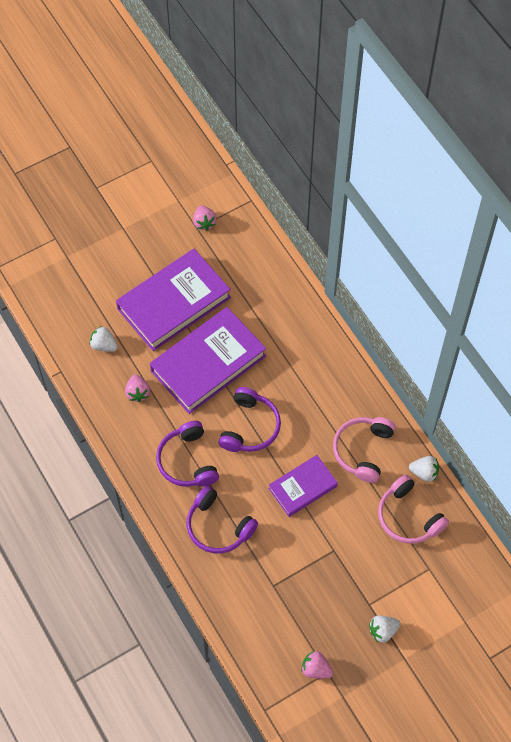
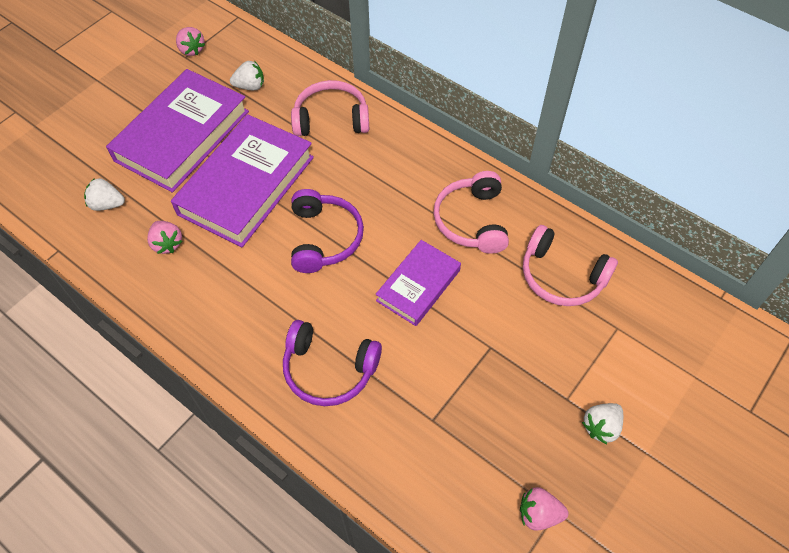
camera: 20 degrees left, 5 degrees down
(187, 461) = (259, 302): purple headphones -> none
(291, 326) = (331, 119): none -> pink headphones
(424, 472) = (554, 221): white strawberry -> white strawberry (250, 86)

